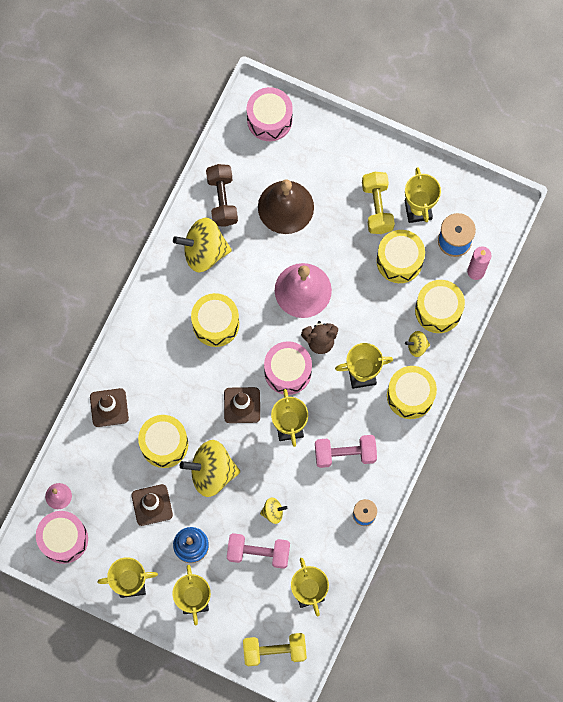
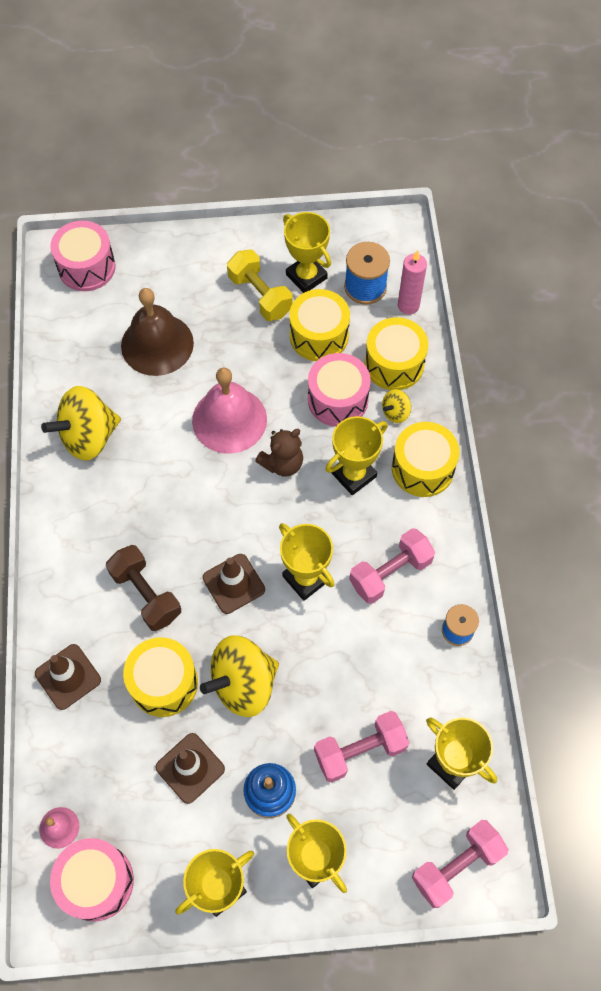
camera: 30 degrees left, 10 degrees down
(216, 324) = (148, 508): yellow drum -> none
(222, 200) = (79, 372): brown dumbbell -> brown dumbbell (146, 594)
(273, 512) = (347, 690): yellow spinning top -> none
(274, 650) = (456, 865): yellow dumbbell -> pink dumbbell
(287, 371) = (265, 516): pink drum -> pink drum (338, 399)

